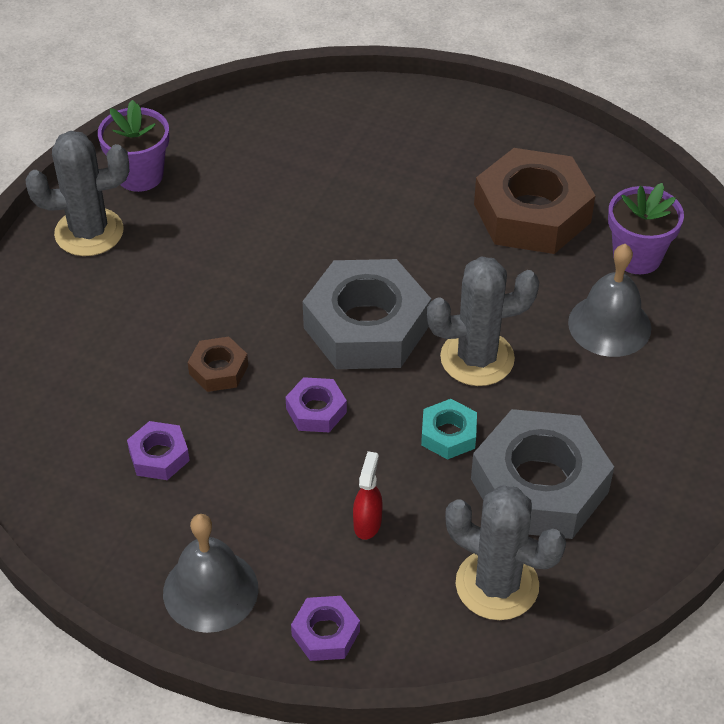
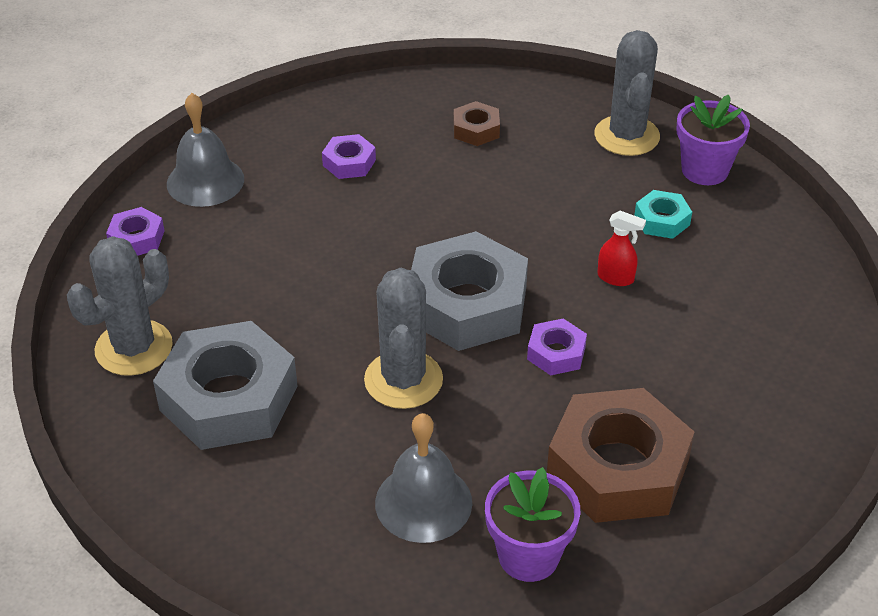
camera: 100 degrees right, 5 degrees down
(218, 369) = (436, 202): brown nut -> brown nut (476, 130)
(316, 410) = (370, 258): purple nut -> purple nut (556, 353)
(367, 523) = (233, 275): red spray bottle -> red spray bottle (616, 278)
(448, 434) = (312, 343): turquoise nut -> turquoise nut (662, 220)

